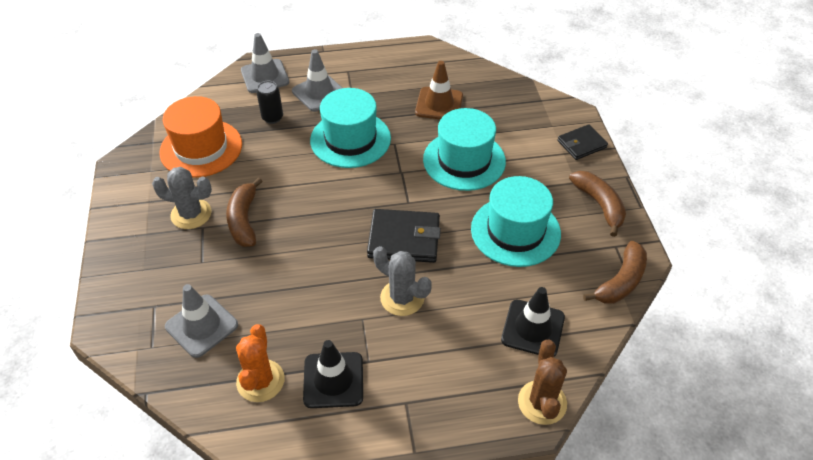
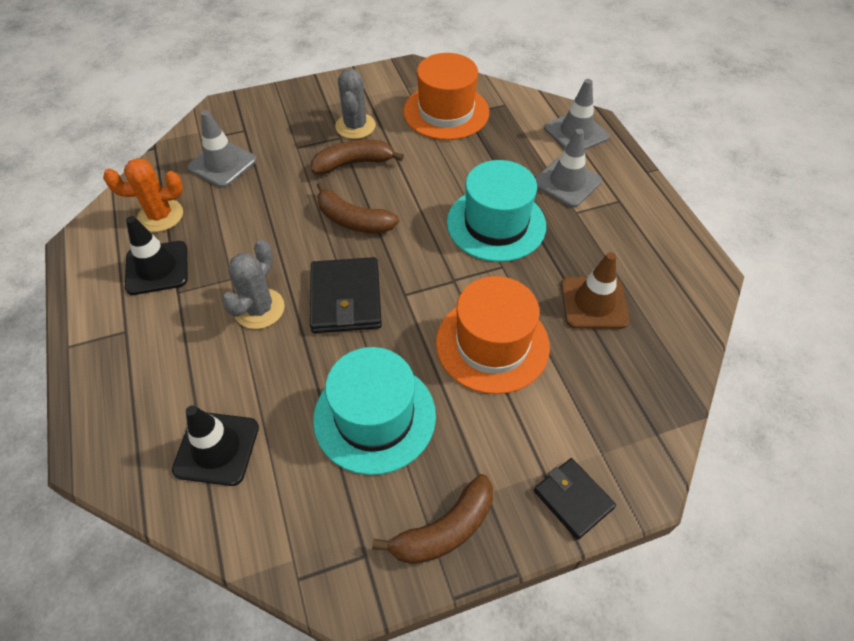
camera: 80 degrees right, 5 degrees up
(272, 117) = (509, 152): black can -> none
(464, 160) = (492, 344): turquoise hat -> orange hat
(542, 402) = (110, 465): brown cactus -> none
(621, 281) = (298, 563): brown banana -> brown banana (353, 220)

